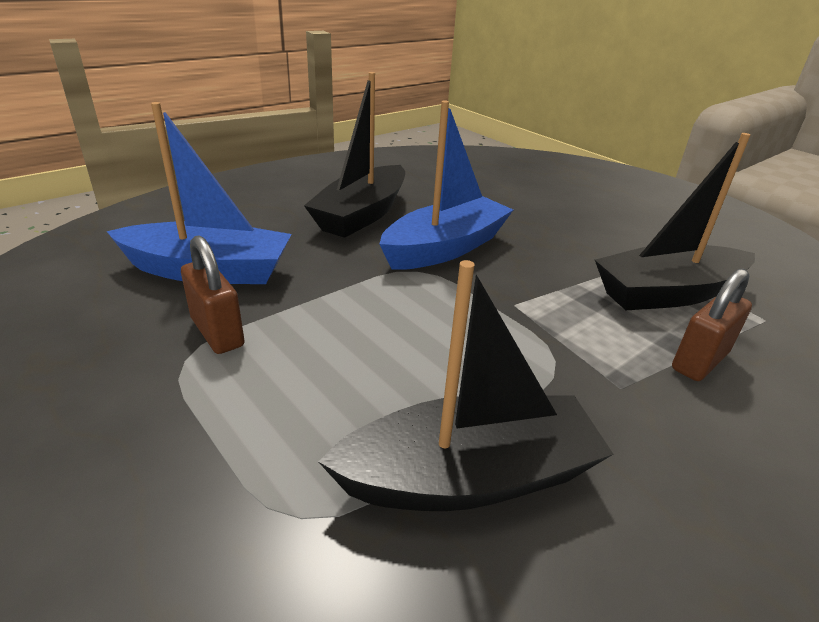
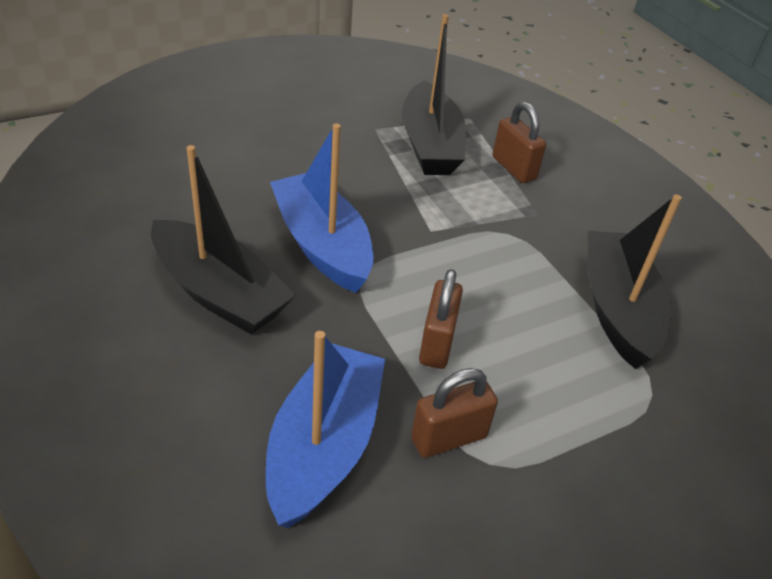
camera: 80 degrees left, 10 degrees up
(341, 318) = (437, 343): none -> brown padlock

